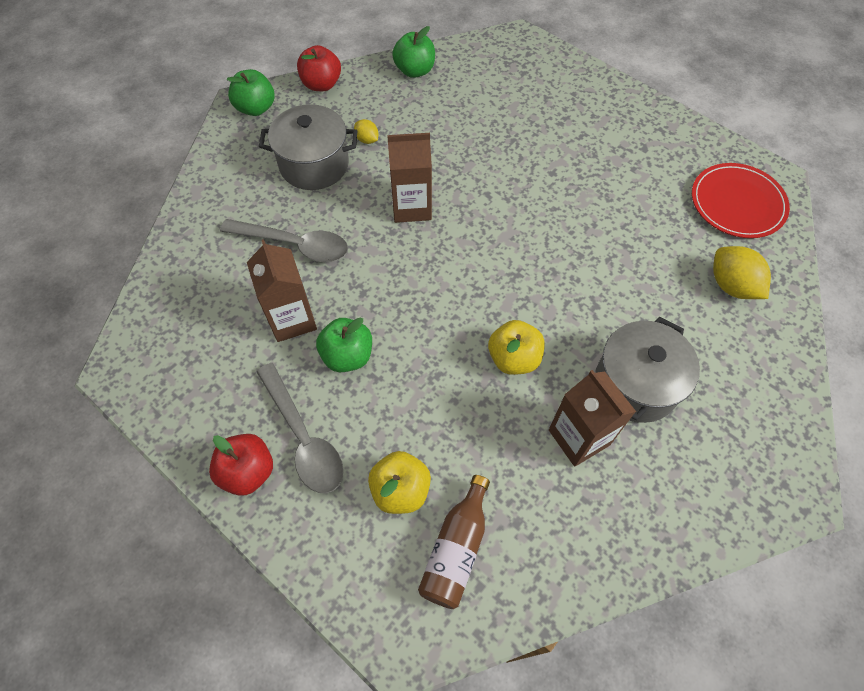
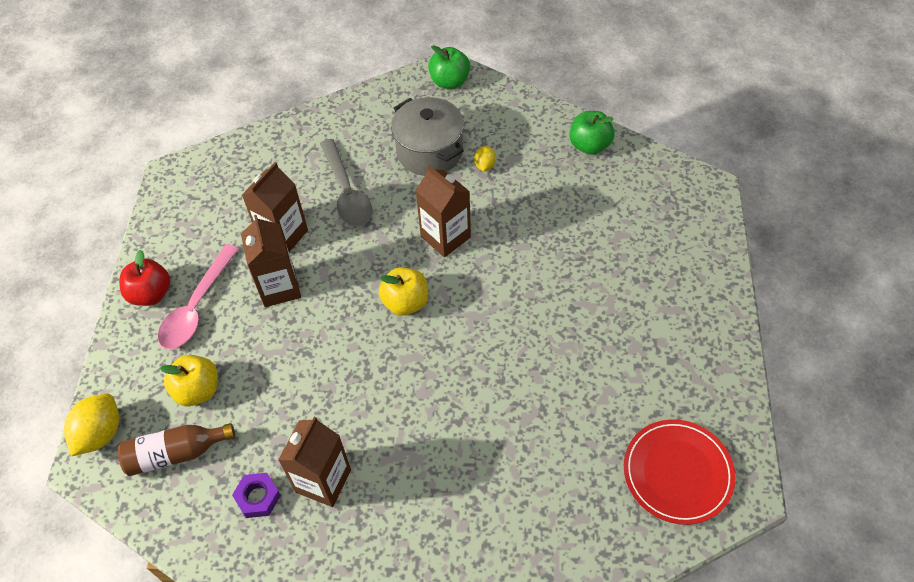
camera: 55 degrees right, 5 degrees down
(303, 438) = (197, 307): grey spoon -> pink spoon
(321, 84) = (512, 100): red apple -> none
(347, 356) = (279, 288): green apple -> brown carton
(513, 358) = (360, 393): yellow apple -> yellow apple (405, 302)
(557, 501) = (258, 497): none -> purple nut
(635, 384) = (403, 495): grey pot -> none
(731, 286) = (572, 517): yellow lemon -> yellow lemon (100, 433)

